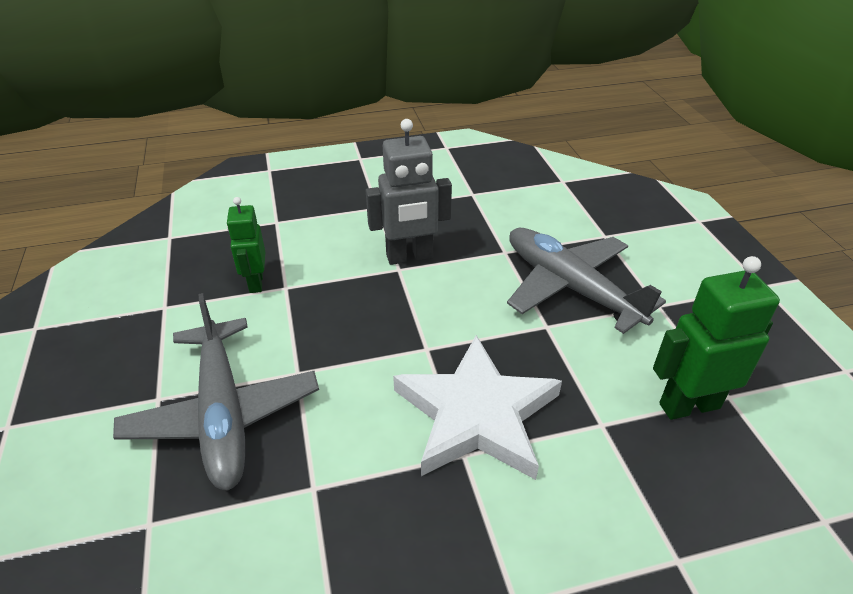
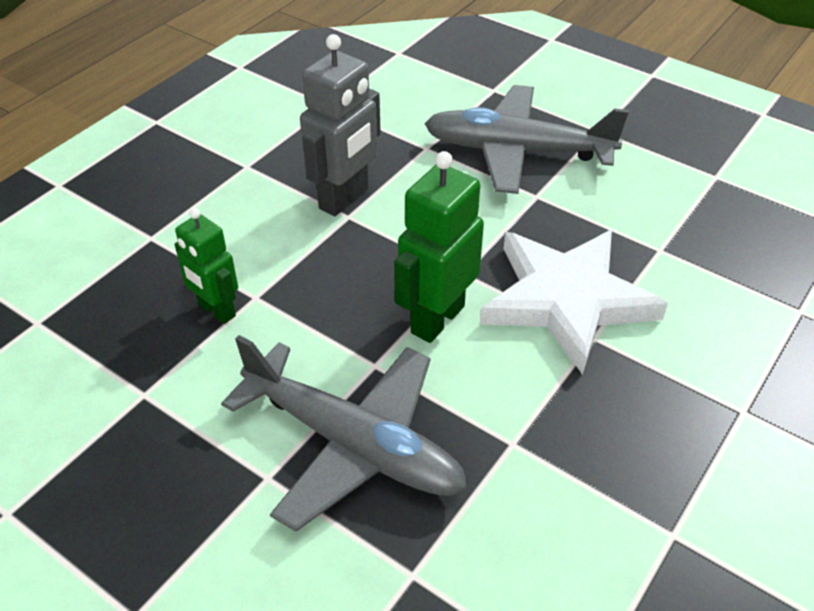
camera: 40 degrees left, 5 degrees up
(689, 405) = (699, 198): green robot -> green robot (437, 319)

